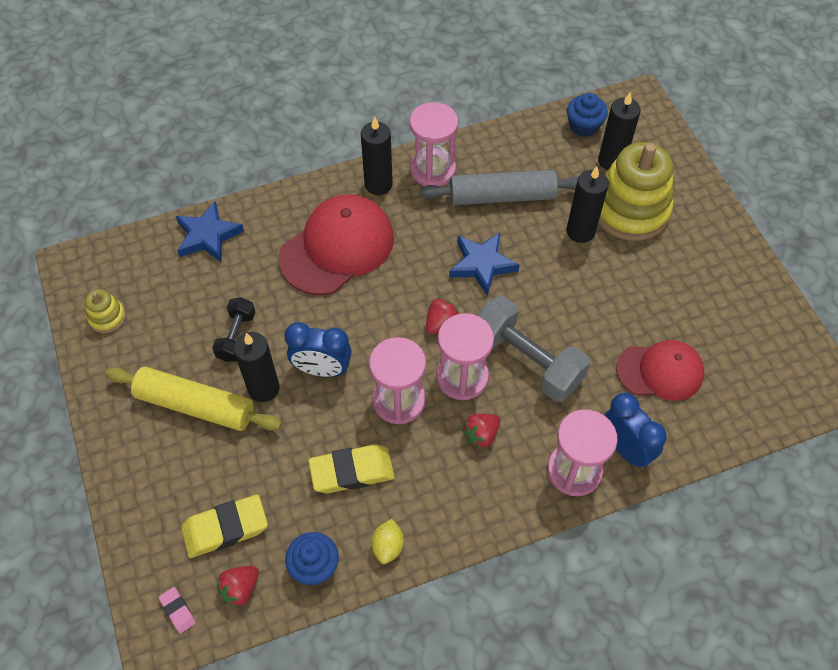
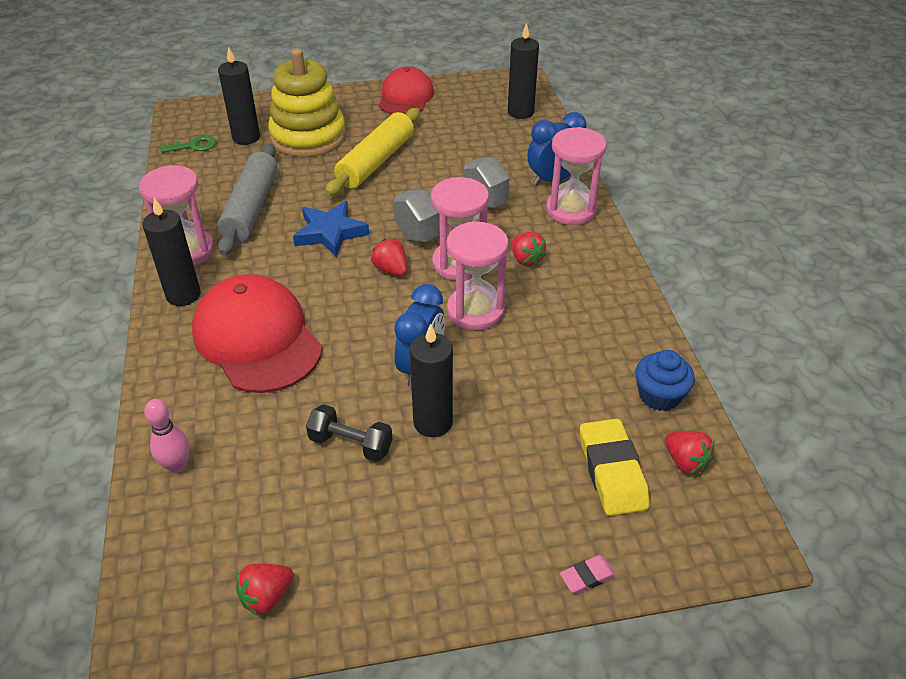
camera: 80 degrees left, 15 degrees down
(107, 317) = (267, 597): yellow stacking toy -> red strawberry
(178, 611) = (714, 524): pink eraser -> pink eraser (587, 577)
(195, 405) = (440, 493): yellow rolling pin -> yellow rolling pin (376, 162)
(208, 236) = (177, 465): blue star -> pink bowling pin
(352, 471) = (553, 355): yellow eraser -> none
(388, 546) = (639, 337): yellow lemon -> none
(580, 231) = (319, 167): black candle -> black candle (520, 112)
(584, 126) = (193, 146): blue cupcake -> green key
(660, 371) = (483, 150): red cap -> red cap (405, 97)

